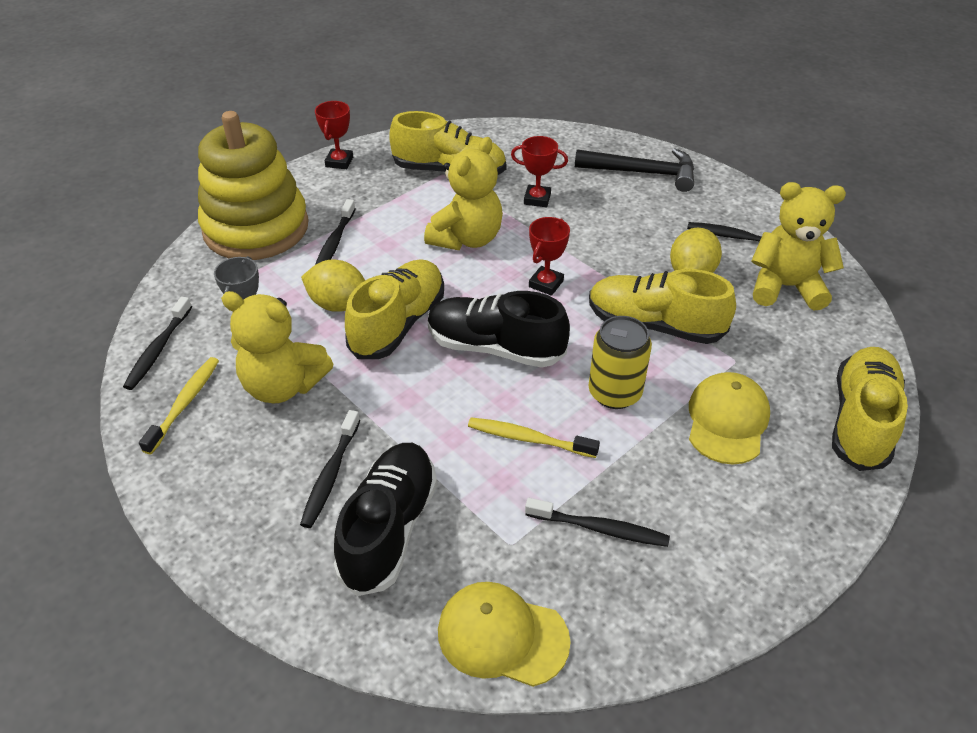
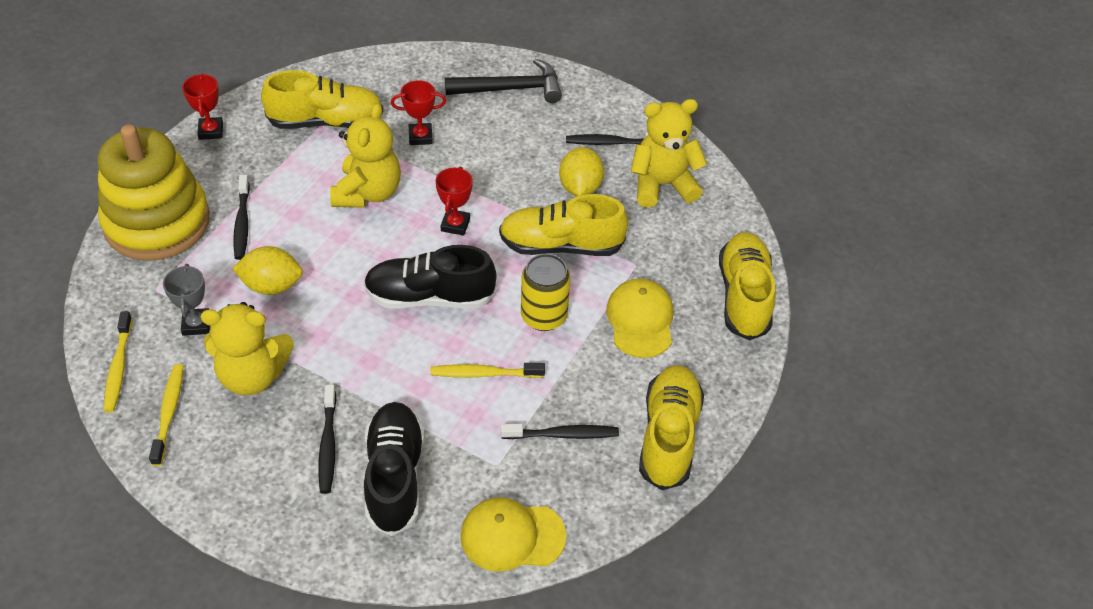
camera: 20 degrees left, 5 degrees up
(158, 349) = (118, 367): black toothbrush -> yellow toothbrush
(398, 324) = (335, 293): yellow shoe -> yellow shoe (668, 436)

